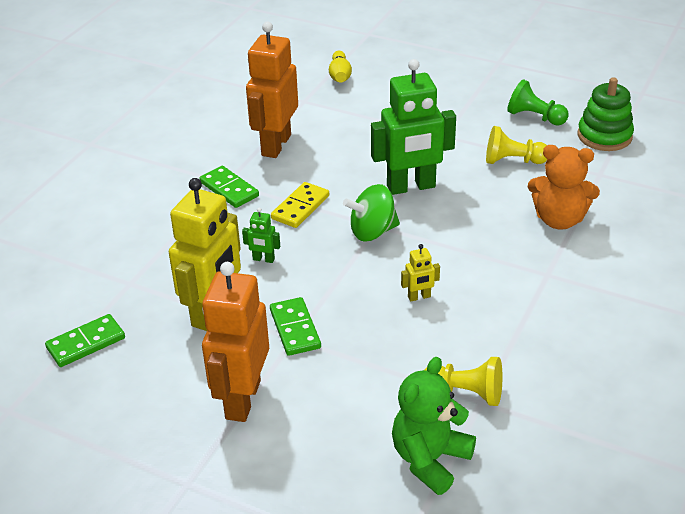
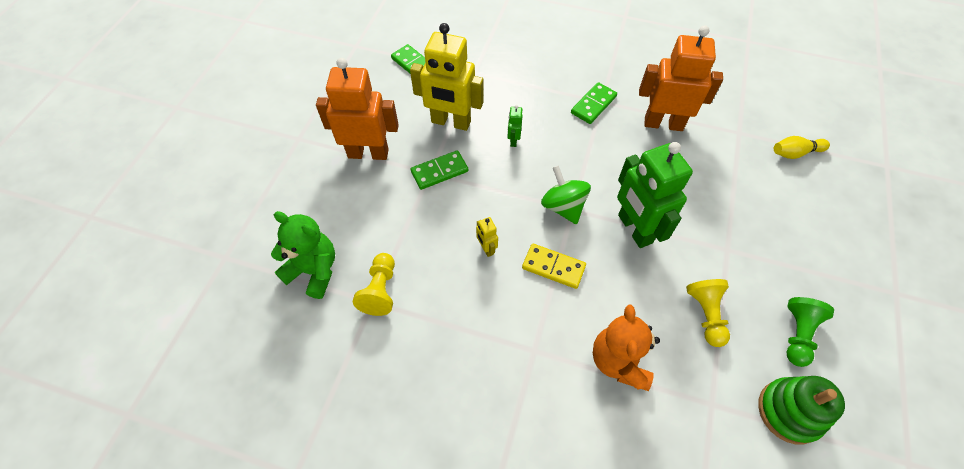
camera: 80 degrees right, 20 degrees up
(300, 207) = (583, 153): yellow domino -> yellow domino (553, 267)

